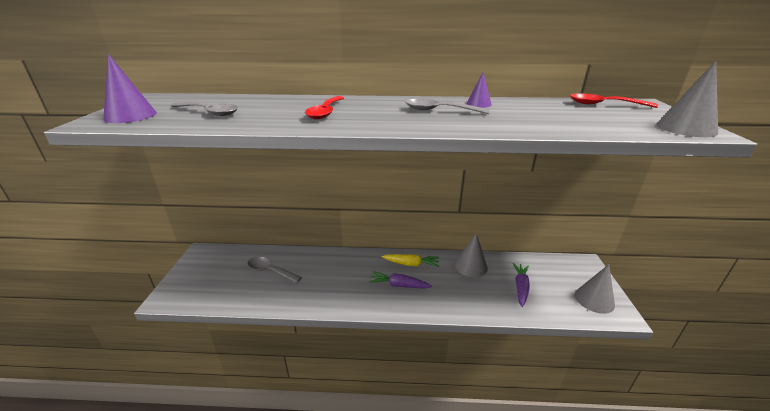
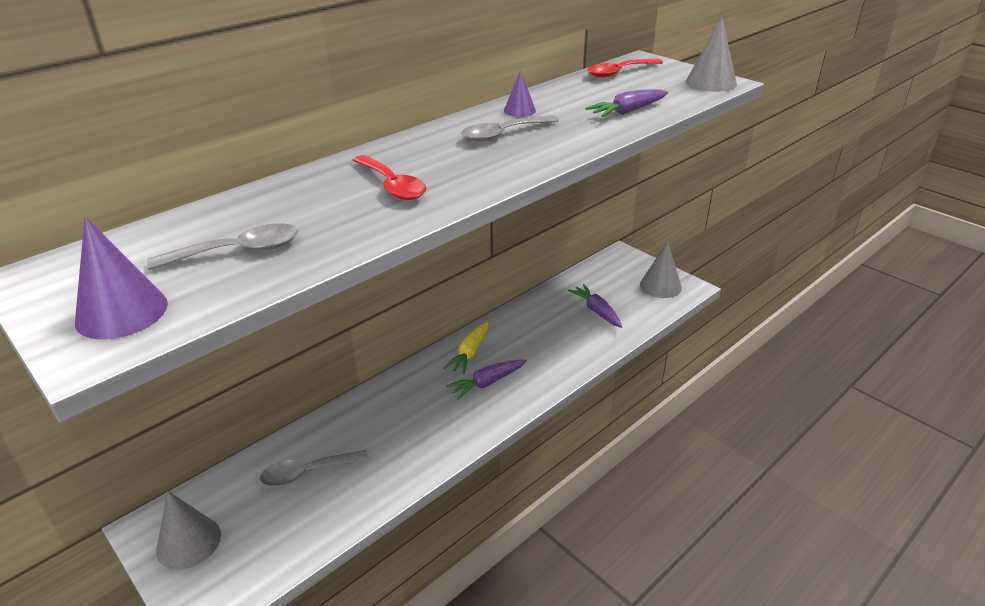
camera: 45 degrees left, 5 degrees up
(411, 264) = (469, 353): yellow carrot -> yellow carrot turned 150 degrees clockwise
(471, 266) = (530, 318): grey cone -> grey cone (189, 542)
(558, 123) = (627, 111): none -> purple carrot

